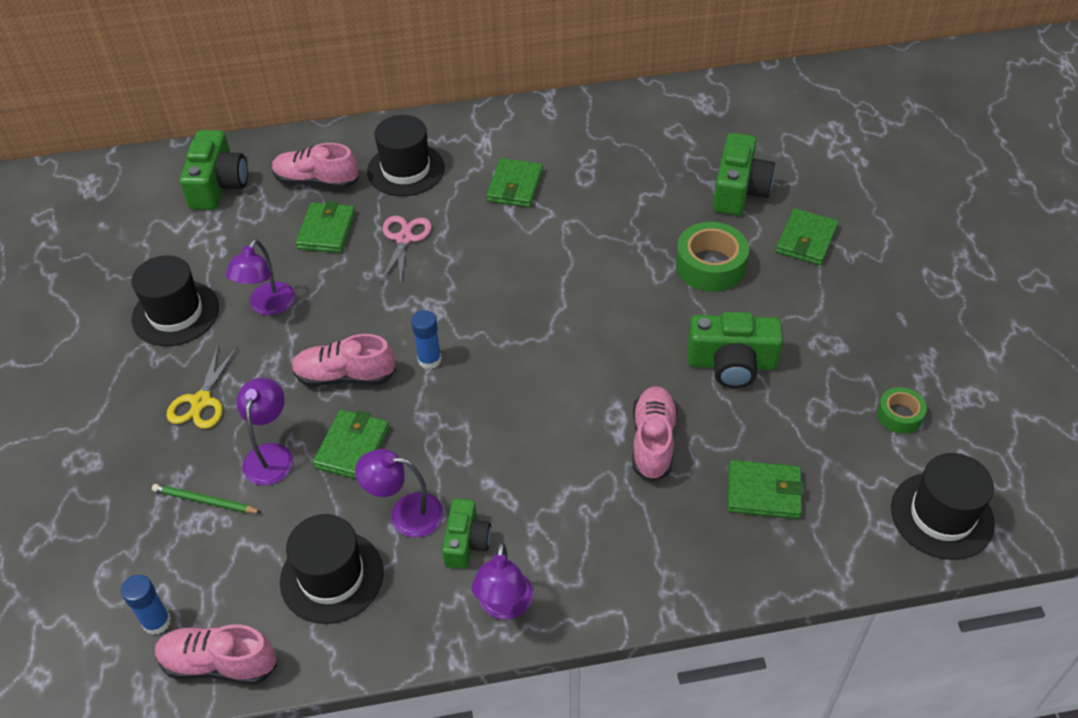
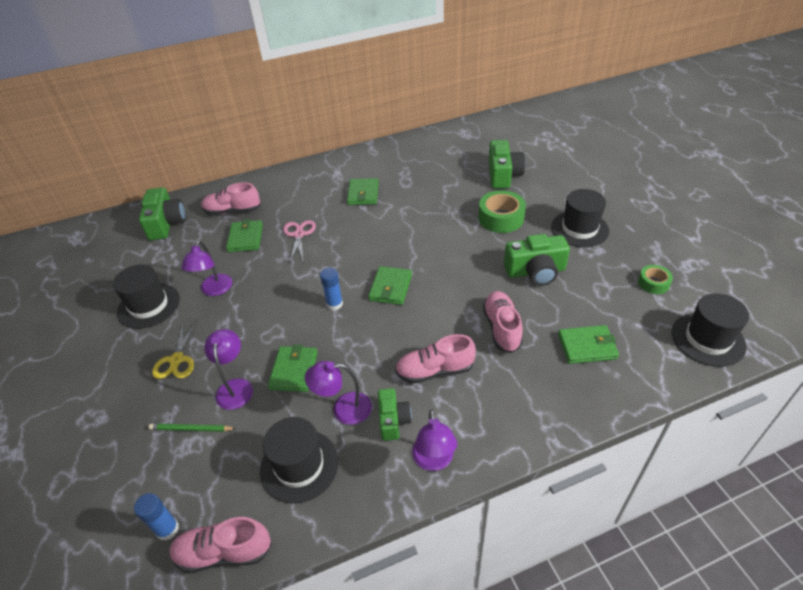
camera: 10 degrees left, 5 degrees down
(345, 376) = (278, 325): pink shoe -> pink shoe (434, 370)
(406, 170) = (290, 196): black hat -> black hat (579, 229)
(806, 240) = (554, 195): green wallet -> green wallet (390, 287)

